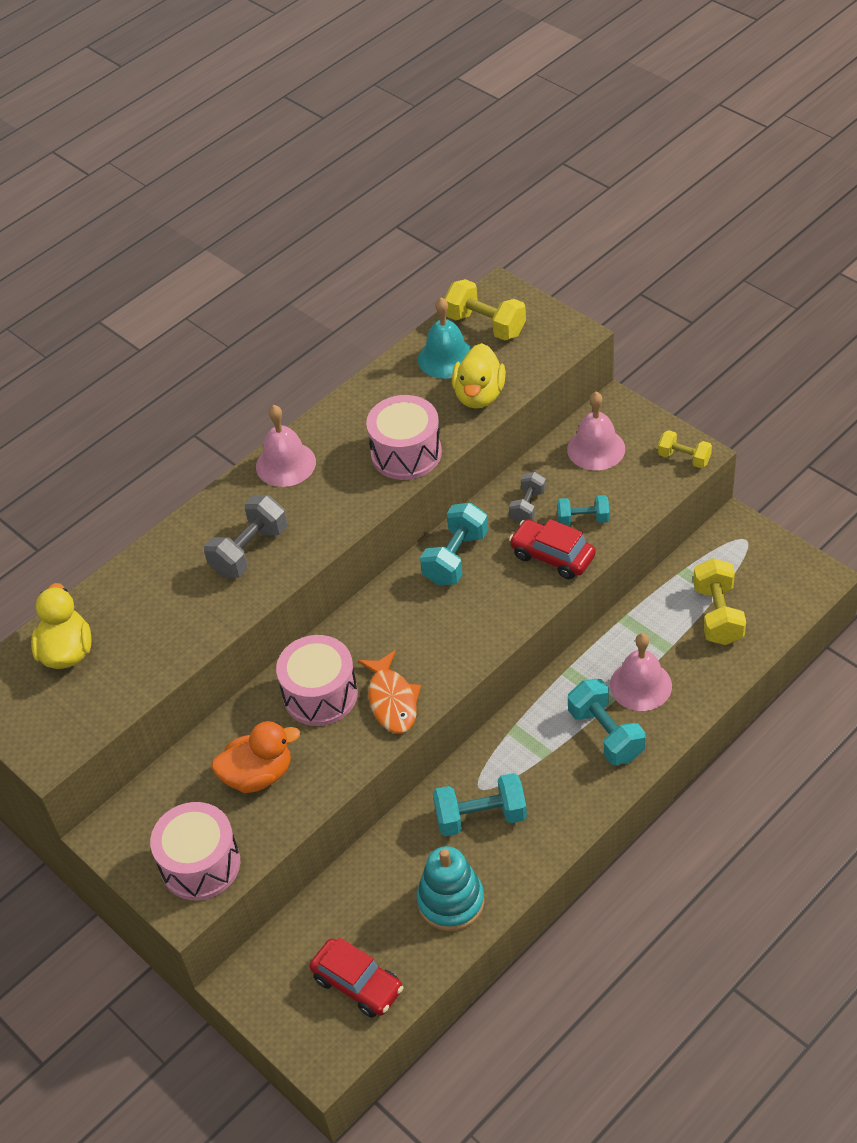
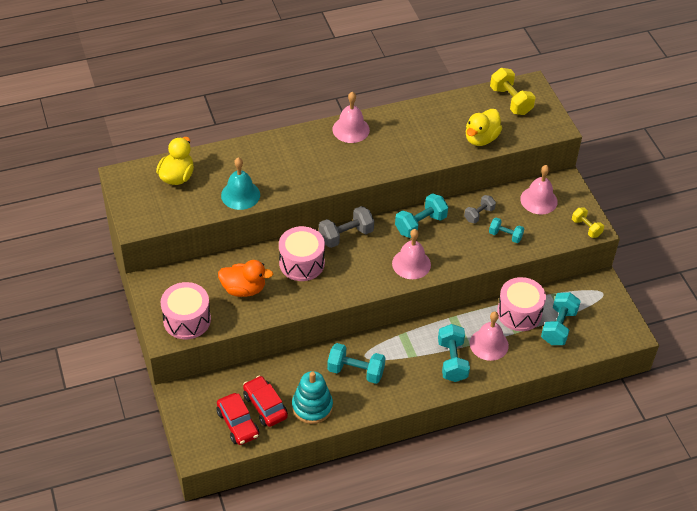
camera: 20 degrees right, 0 degrees up
(249, 551) = (302, 167): grey dumbbell -> grey dumbbell (346, 235)
(392, 700) = (337, 284): orange fish -> none
(406, 453) = (419, 152): pink drum -> pink drum (519, 313)
(446, 358) = (476, 110): turquoise bell -> turquoise bell (240, 195)
(478, 620) = (411, 264): none -> pink bell
(552, 556) = (475, 248): red car -> red car (265, 406)
(718, 615) = (558, 327): yellow dumbbell -> turquoise dumbbell

